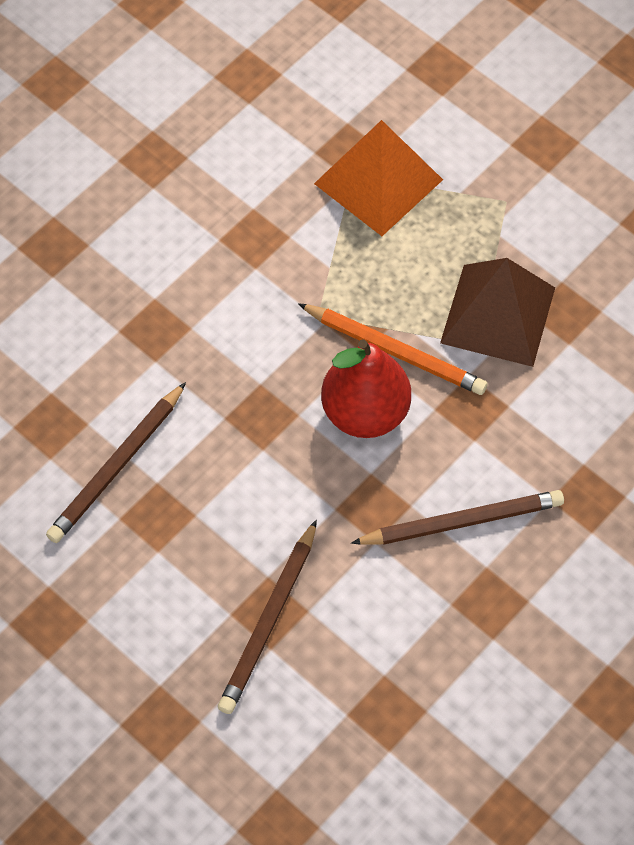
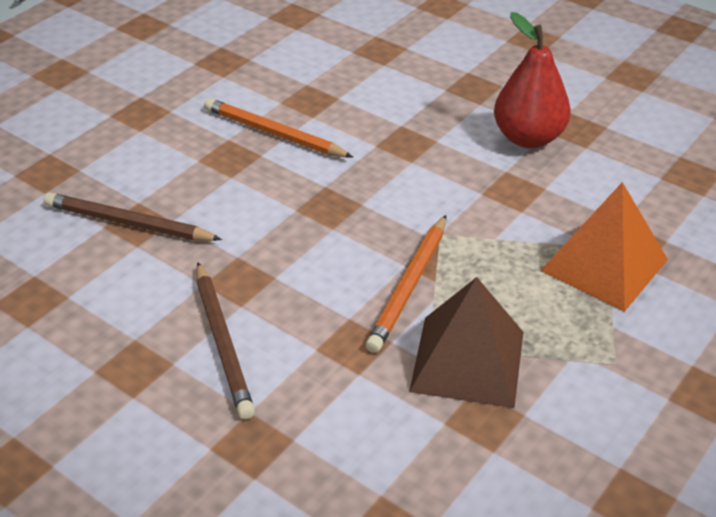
camera: 85 degrees right, 20 degrees down
(117, 467) = (274, 133): brown pencil -> orange pencil
(365, 412) = (339, 269): red pear -> red pear (528, 138)

